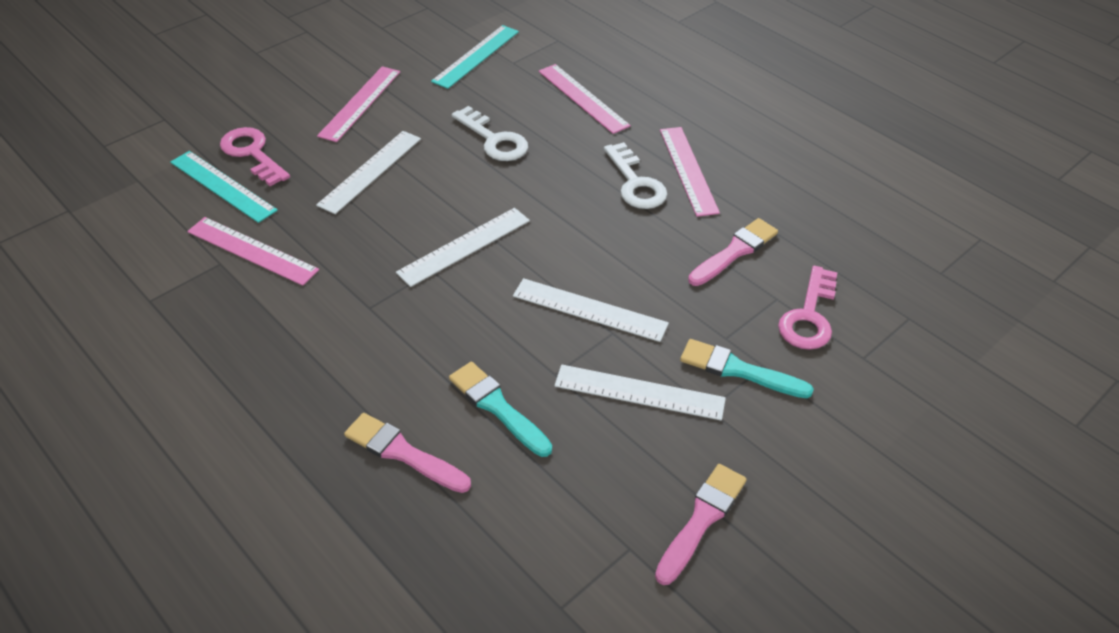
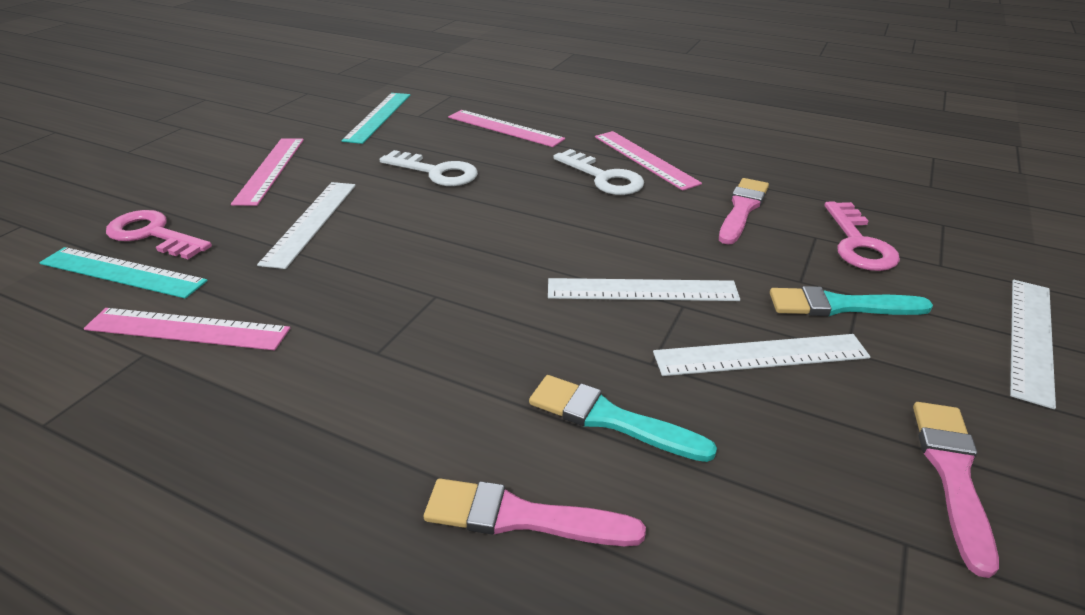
camera: 20 degrees left, 10 degrees down
(464, 246) = (461, 265): white ruler -> white ruler (1031, 338)

